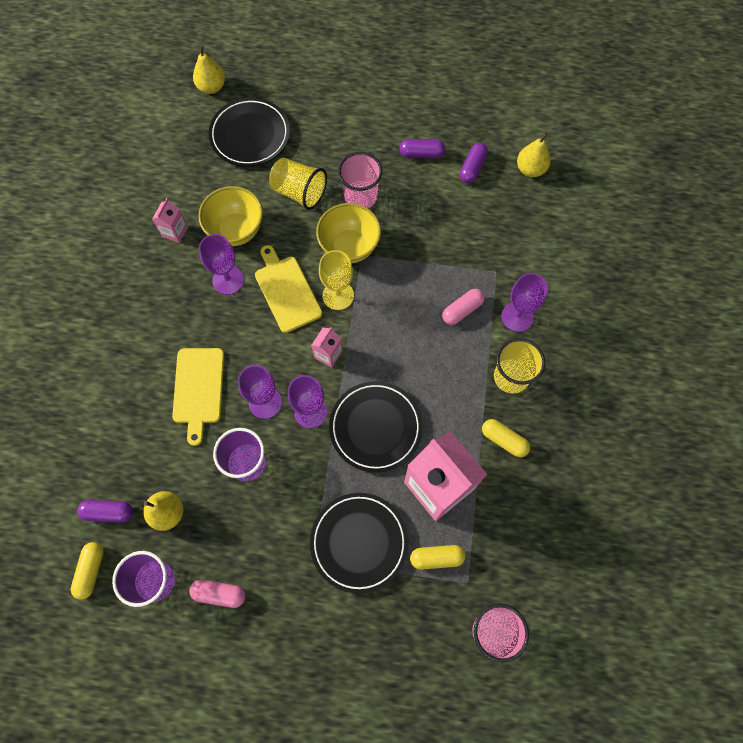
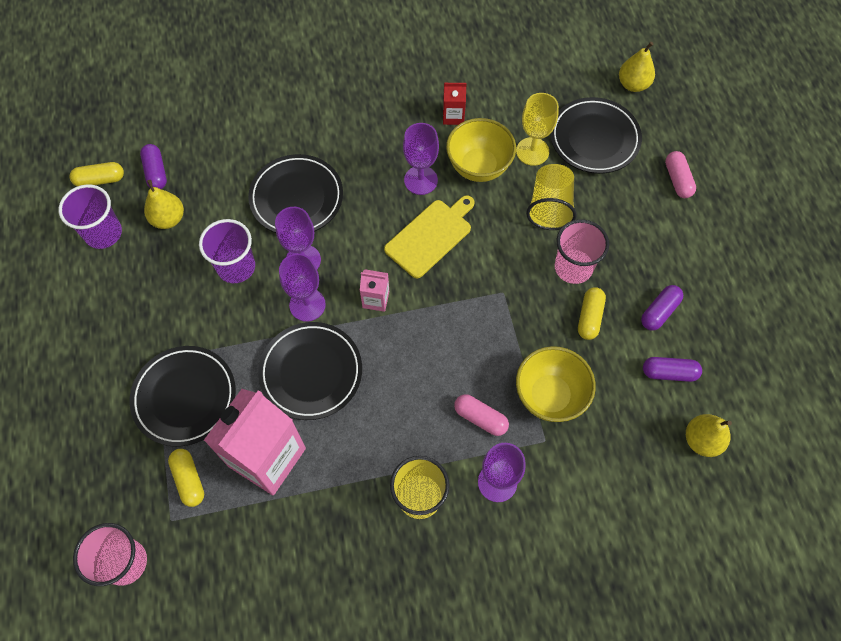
camera: 70 degrees right, 5 degrees down
(175, 232) = (453, 116): pink carton -> red carton
(198, 389) = (296, 198): yellow cutting board -> black plate
(219, 593) = (104, 290): pink capsule -> pink capsule (677, 180)
(338, 295) = (446, 286): yellow goblet -> yellow goblet (532, 151)
(349, 247) = (507, 277): yellow bowl -> yellow bowl (549, 396)
(421, 154) = (659, 311): purple capsule -> purple capsule turned 60 degrees clockwise
(504, 440) = (341, 512): yellow capsule -> yellow capsule (589, 317)

